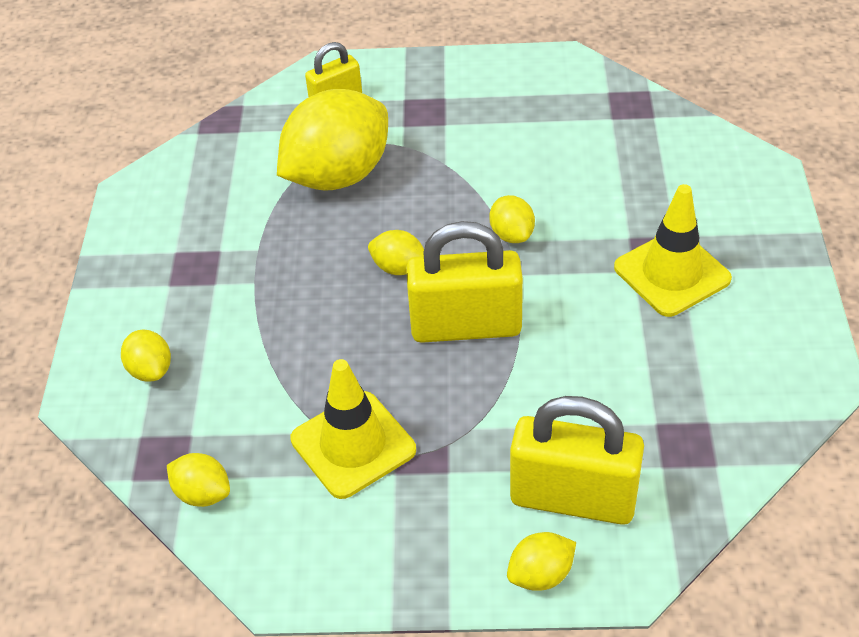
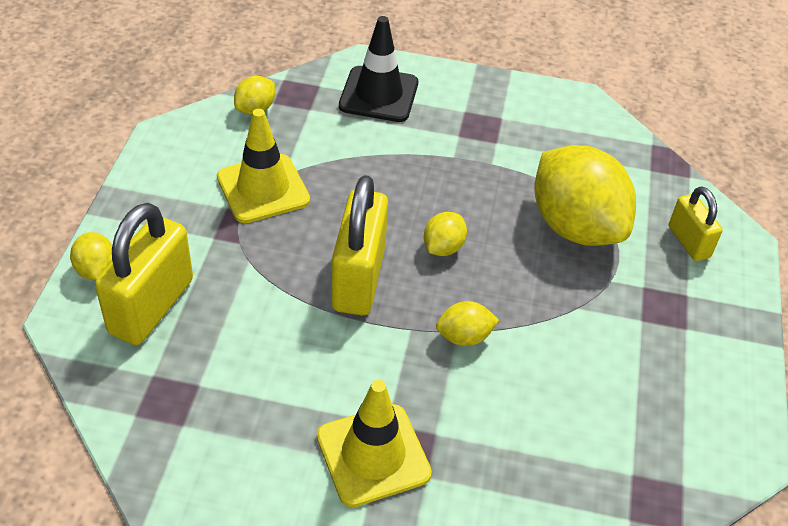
camera: 95 degrees right, 0 degrees up
(151, 370) = (379, 94): yellow lemon -> black traffic cone

